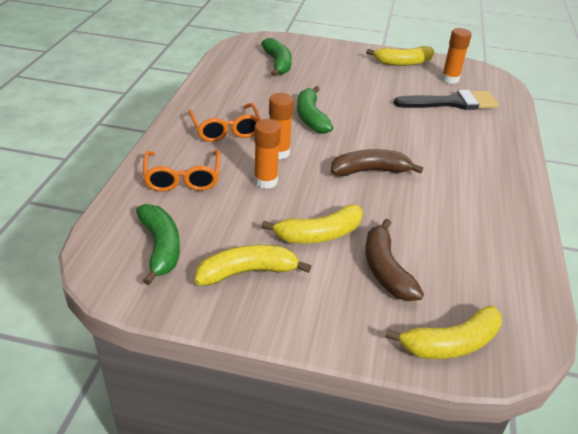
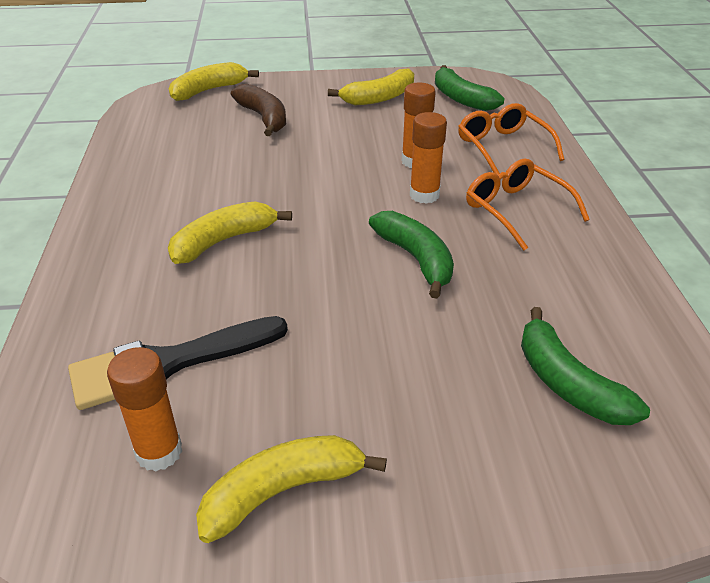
camera: 165 degrees right, 0 degrees up
(319, 234) = (333, 129): yellow banana -> yellow banana (224, 241)
(370, 171) = (299, 197): brown banana -> none

